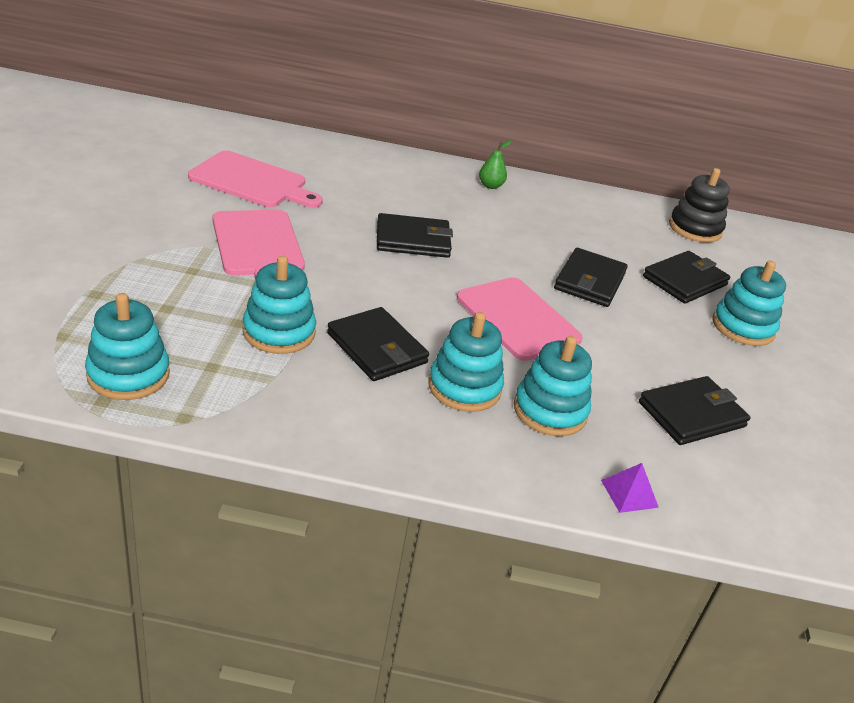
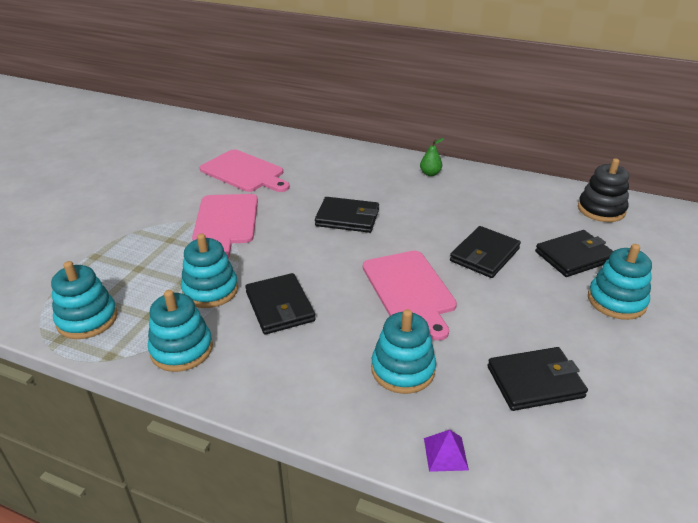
camera: 20 degrees right, 0 degrees up
(464, 387) = (337, 344): turquoise stacking toy -> turquoise stacking toy (181, 349)

